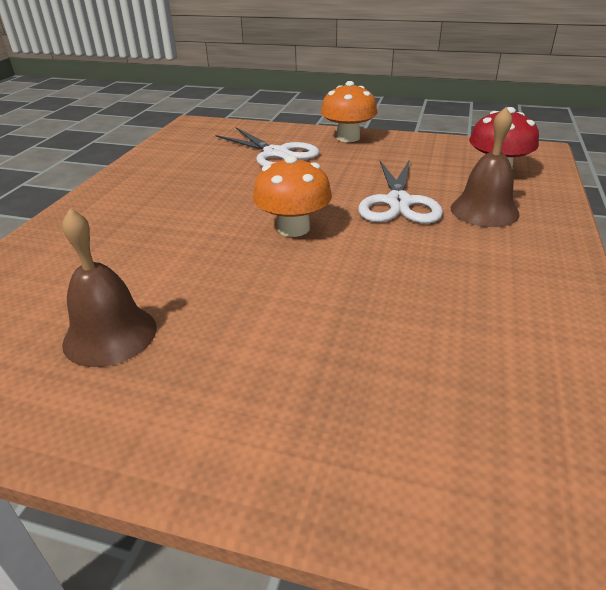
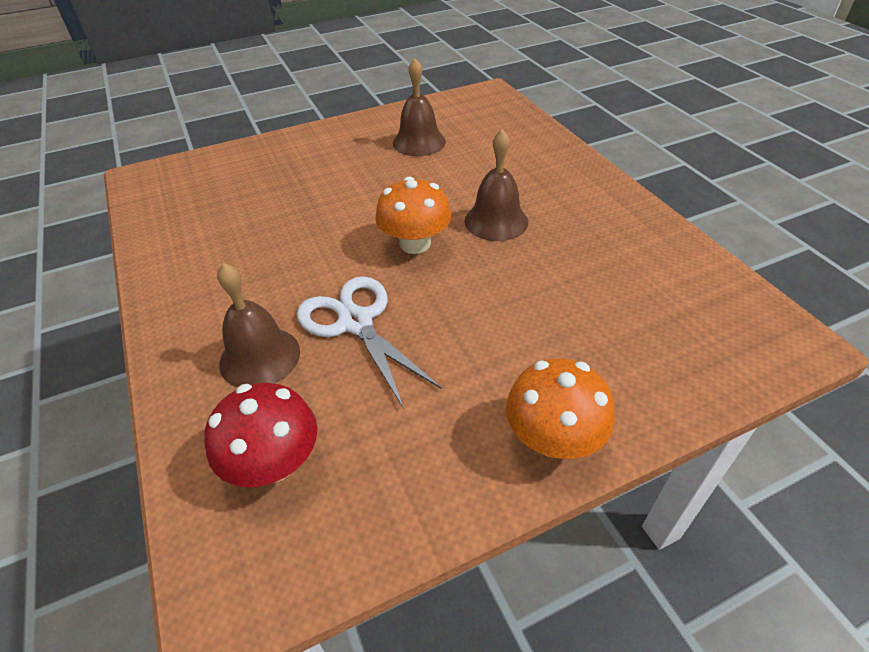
camera: 140 degrees right, 10 degrees up
(208, 216) = (496, 221): none -> brown bell
(276, 154) = (580, 335): white scissors -> none

